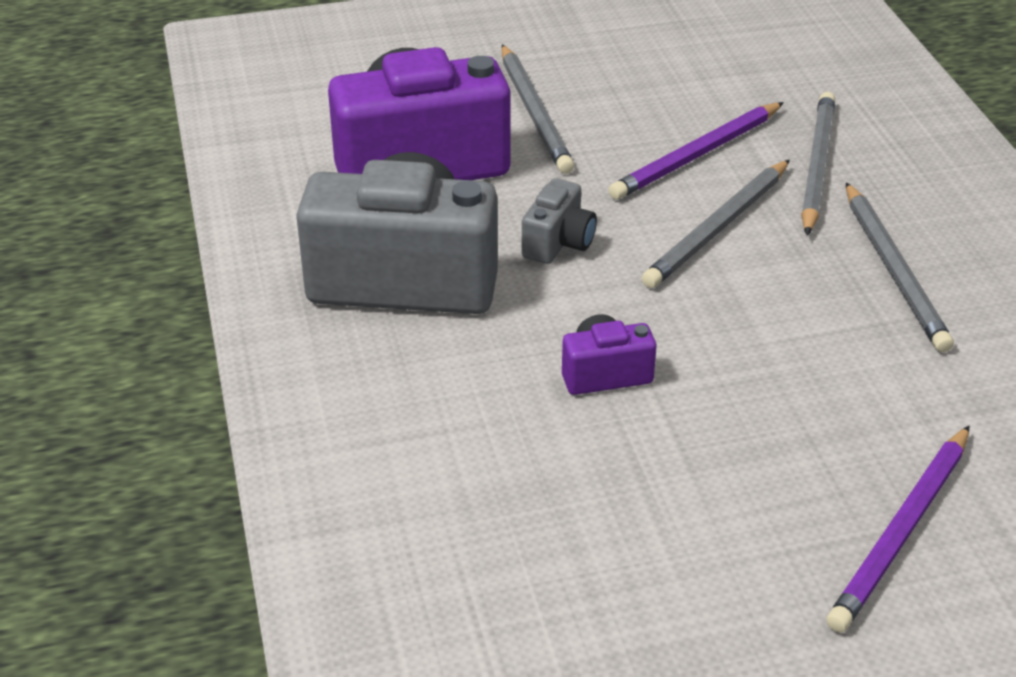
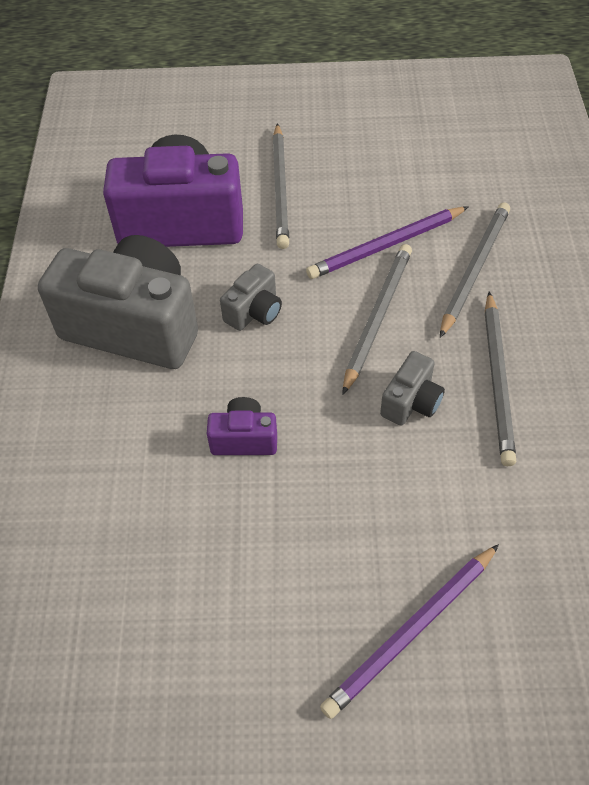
camera: 15 degrees right, 15 degrees up
(718, 228) = (377, 317): grey pencil -> grey pencil turned 150 degrees clockwise
(799, 307) = (411, 402): none -> grey camera

